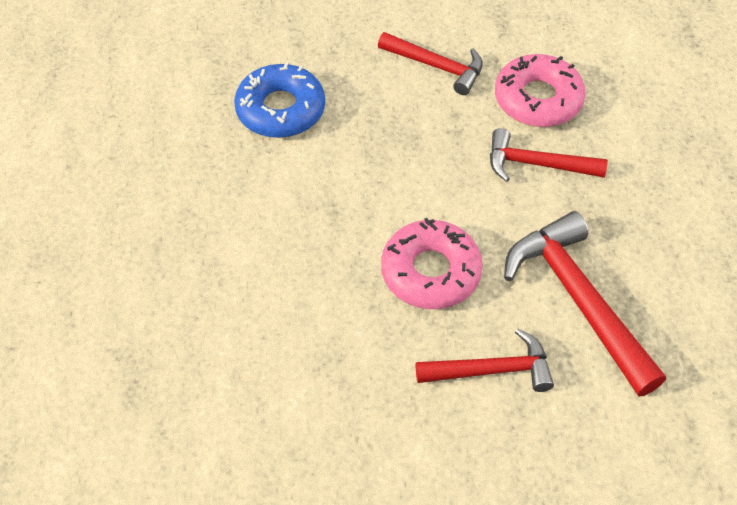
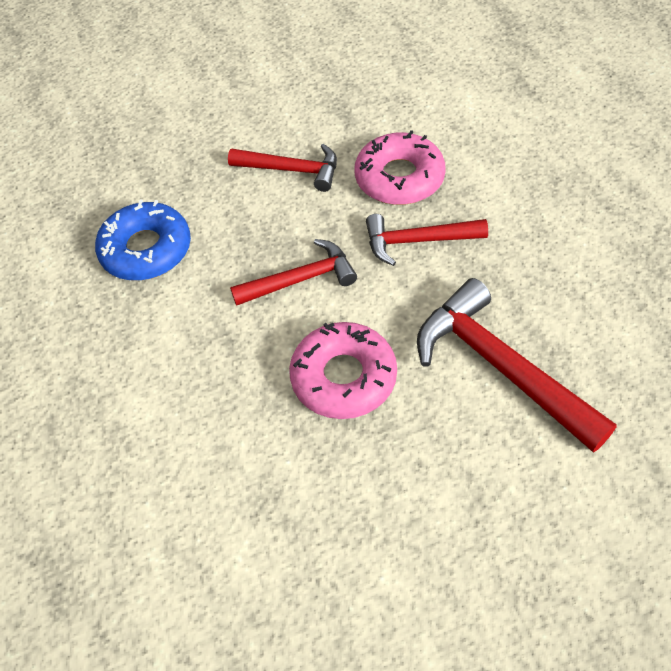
camera: 10 degrees left, 0 degrees up
(492, 370) = (436, 465): red hammer -> red hammer (301, 279)

